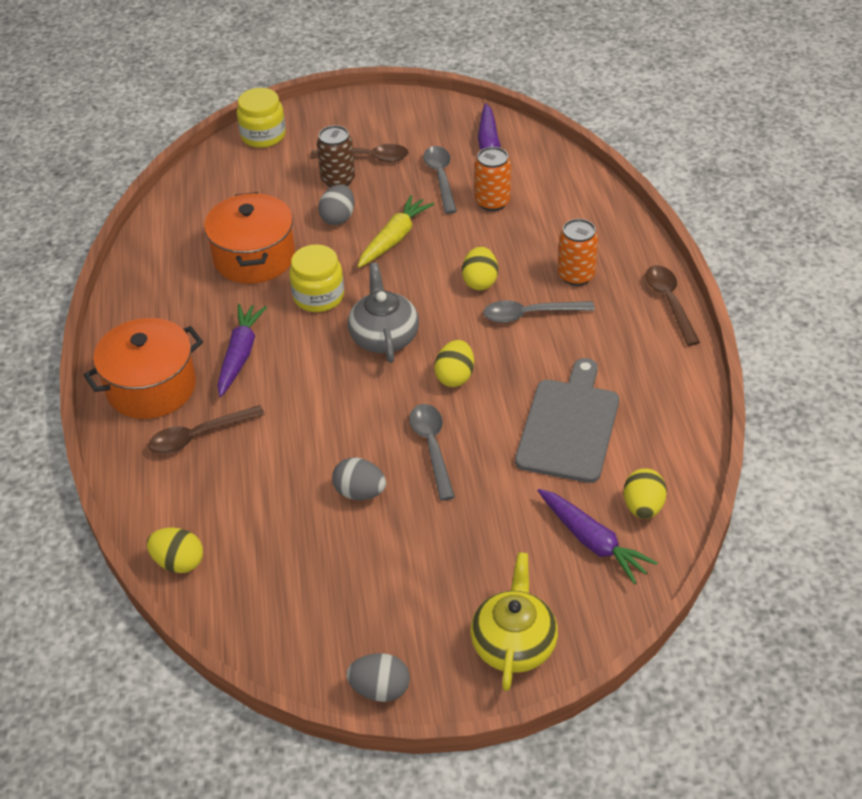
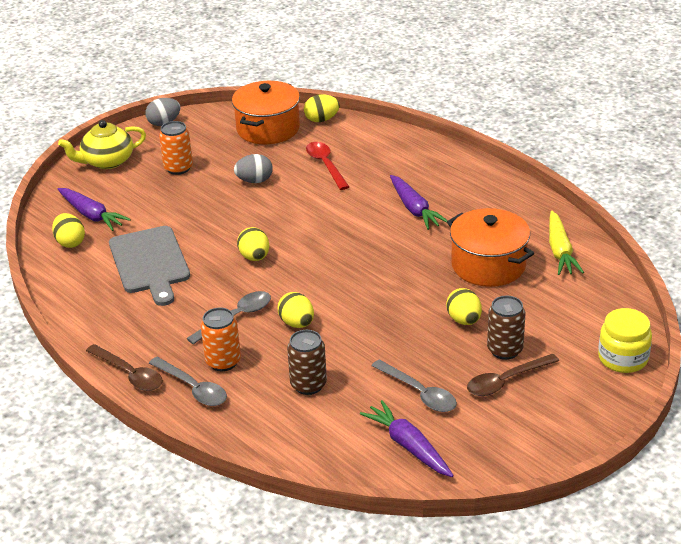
camera: 145 degrees right, 10 degrees down
(151, 387) = (446, 172): orange pot -> orange pot (268, 129)
(198, 436) = (383, 165): brown spoon -> none
(258, 473) = (325, 165): none -> red spoon
(318, 296) = (407, 262): yellow jar -> none
(338, 218) = (464, 320): grey egg -> yellow egg
(384, 337) = (330, 258): grey teapot -> none
(394, 238) = (399, 325): yellow carrot -> yellow carrot (560, 251)
(432, 447) = (232, 217): grey spoon -> grey spoon (193, 388)
(492, 202) = (350, 392): orange can -> orange can (178, 168)
(514, 644) = (107, 161): yellow teapot -> yellow teapot turned 90 degrees clockwise
(520, 222) = (308, 385): none -> brown can
(592, 541) = (92, 215): purple carrot -> purple carrot turned 150 degrees counterclockwise

